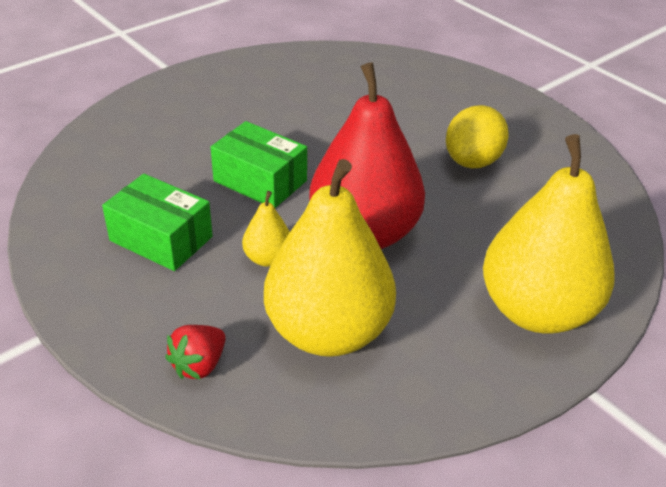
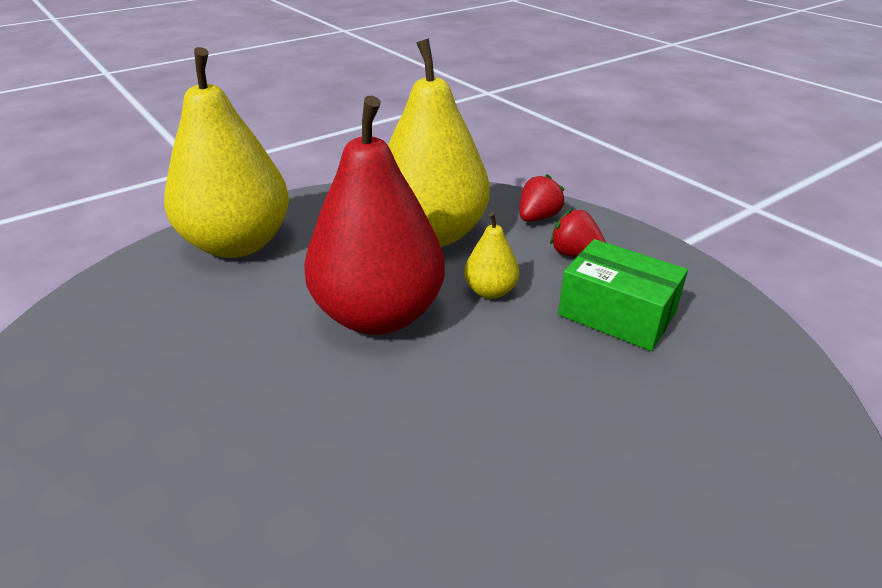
camera: 175 degrees left, 5 degrees down
(173, 305) = (575, 254): none -> red strawberry
(260, 181) = (511, 391): green box -> none
(473, 161) = (172, 423): yellow lemon -> none

